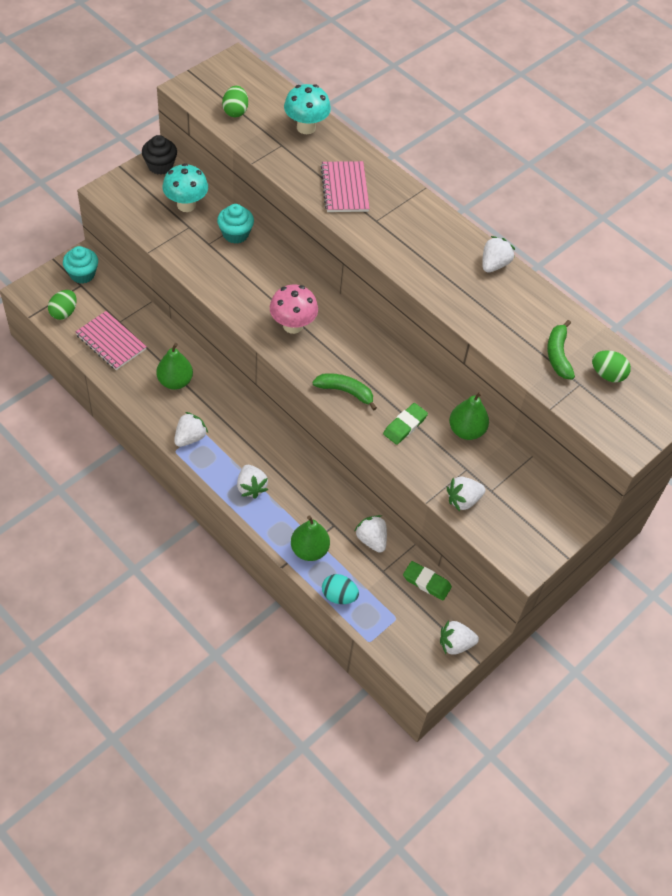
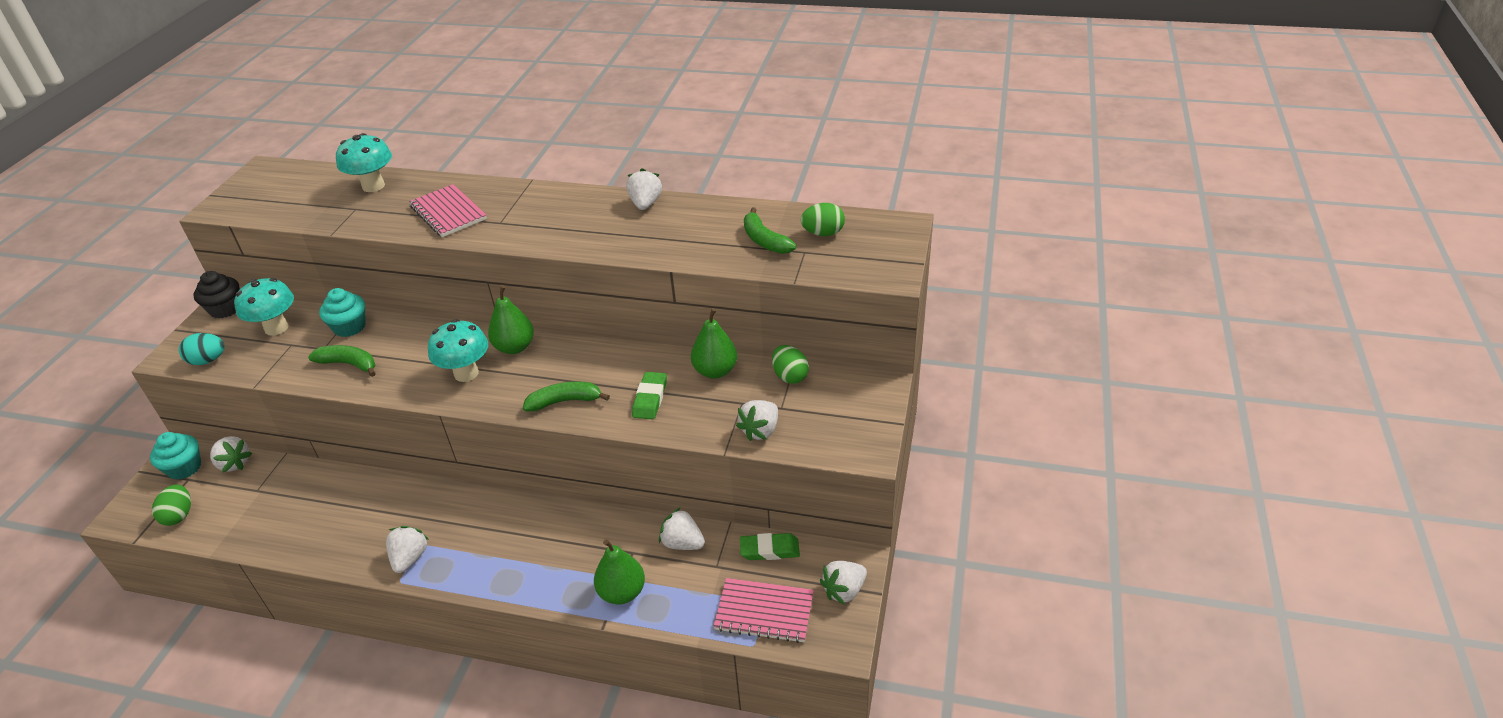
camera: 25 degrees left, 15 degrees down
(111, 342) = (256, 515): pink notebook -> pink notebook (764, 612)
(175, 381) = (359, 513): green pear -> green pear (515, 347)
(219, 269) = (349, 364): none -> green banana
(235, 111) = (285, 204): green egg -> green egg (790, 376)
(251, 487) = (514, 568): white strawberry -> white strawberry (234, 463)
(292, 325) = (466, 373): pink mushroom -> turquoise mushroom
(339, 596) = (687, 619): turquoise egg -> turquoise egg (208, 360)

